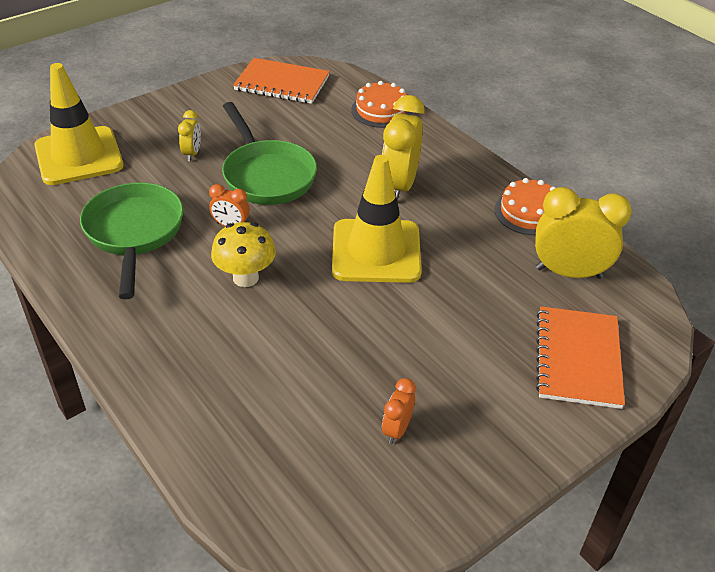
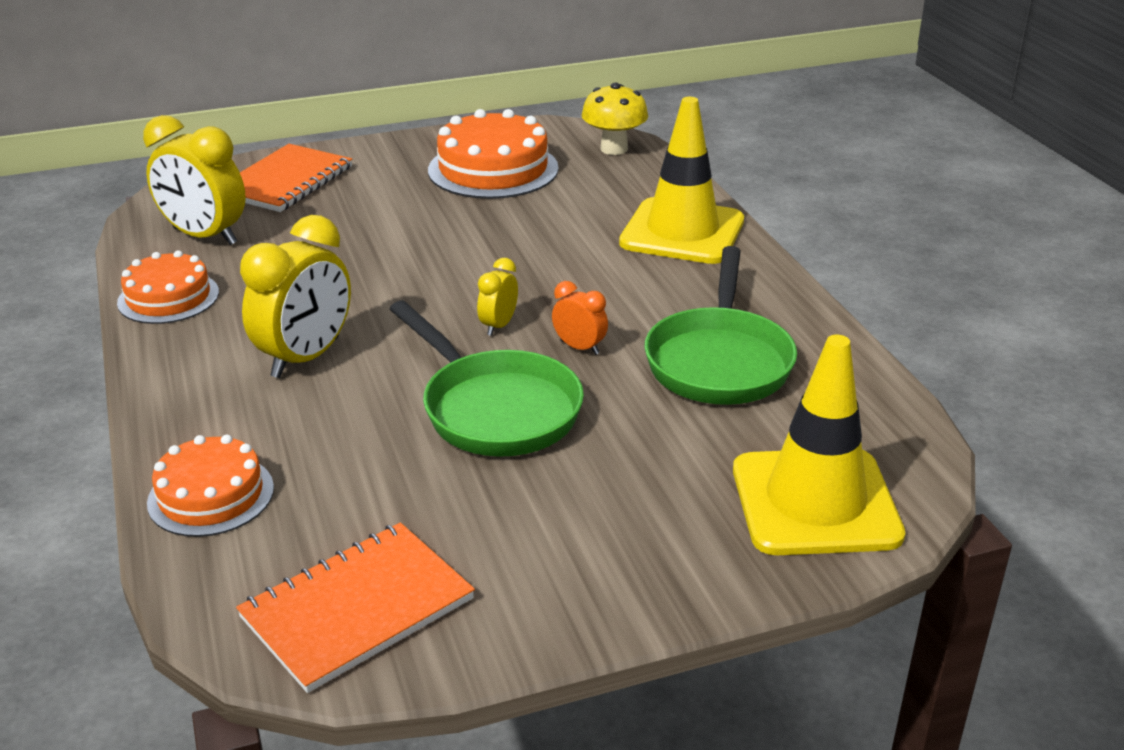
camera: 160 degrees left, 10 degrees down
(192, 154) = (606, 469): yellow clock -> yellow clock (498, 326)
(245, 278) = (583, 289): yellow mushroom -> yellow mushroom (614, 149)
(267, 175) = (495, 409): green pan -> green pan turned 150 degrees clockwise
(282, 83) = (357, 608): orange notebook -> orange notebook turned 75 degrees counterclockwise
(376, 251) = (405, 289): yellow traffic cone -> yellow traffic cone (682, 232)
(397, 429) = (493, 169): orange clock -> orange cake

